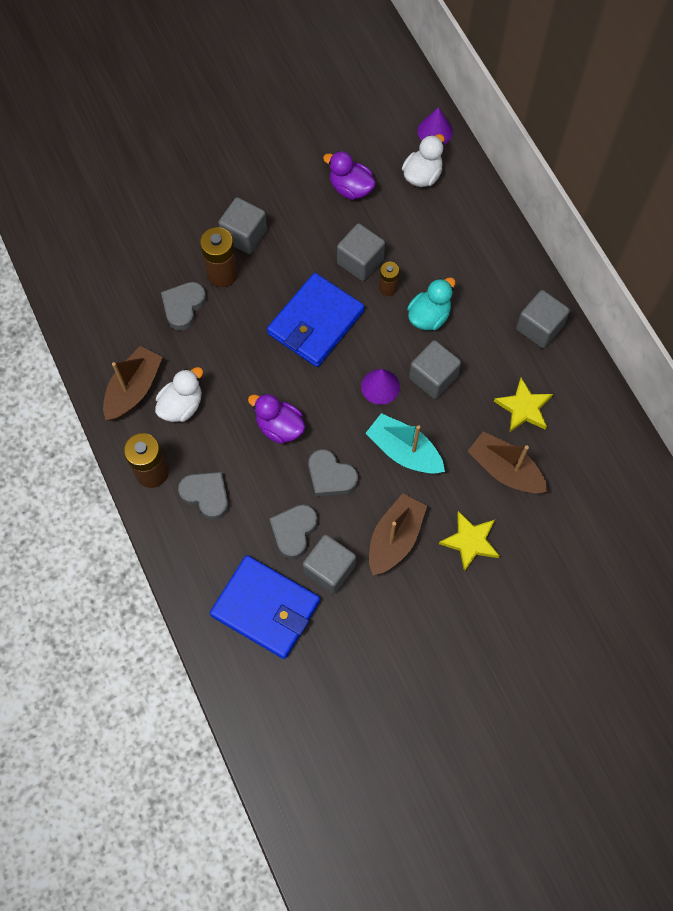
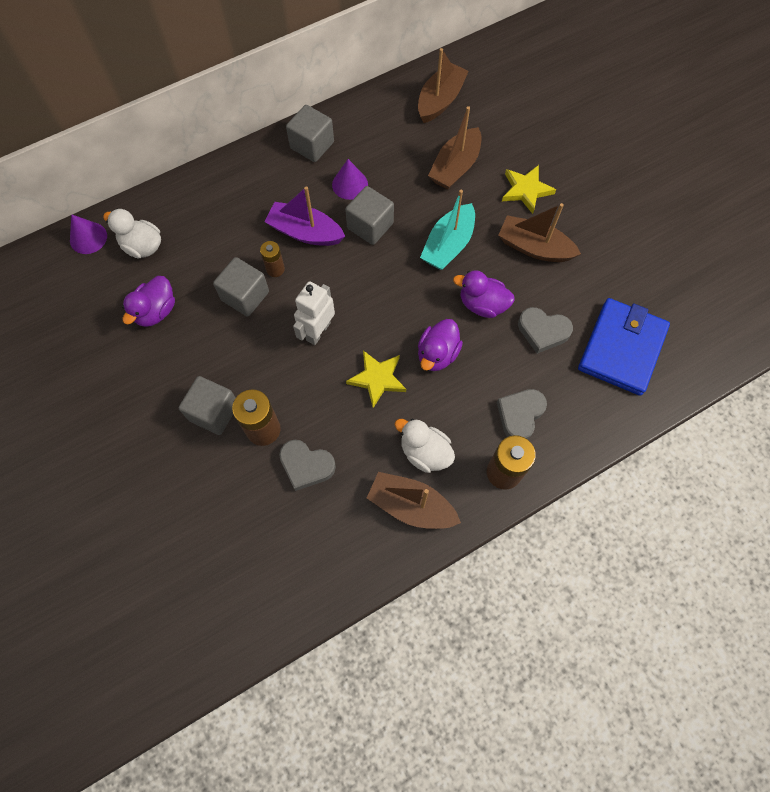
camera: 95 degrees left, 0 degrees up
(316, 322) = (318, 331): blue wallet -> white robot
(329, 569) = (573, 298): grey cube -> none
(330, 476) = (482, 304): grey heart -> purple duck
(380, 386) = (384, 269): purple cone -> purple cone (350, 184)
(429, 316) = (305, 232): turquoise duck -> purple boat
(524, 408) = (394, 155): yellow star -> yellow star (377, 379)
(600, 464) = (440, 100): none -> brown boat

